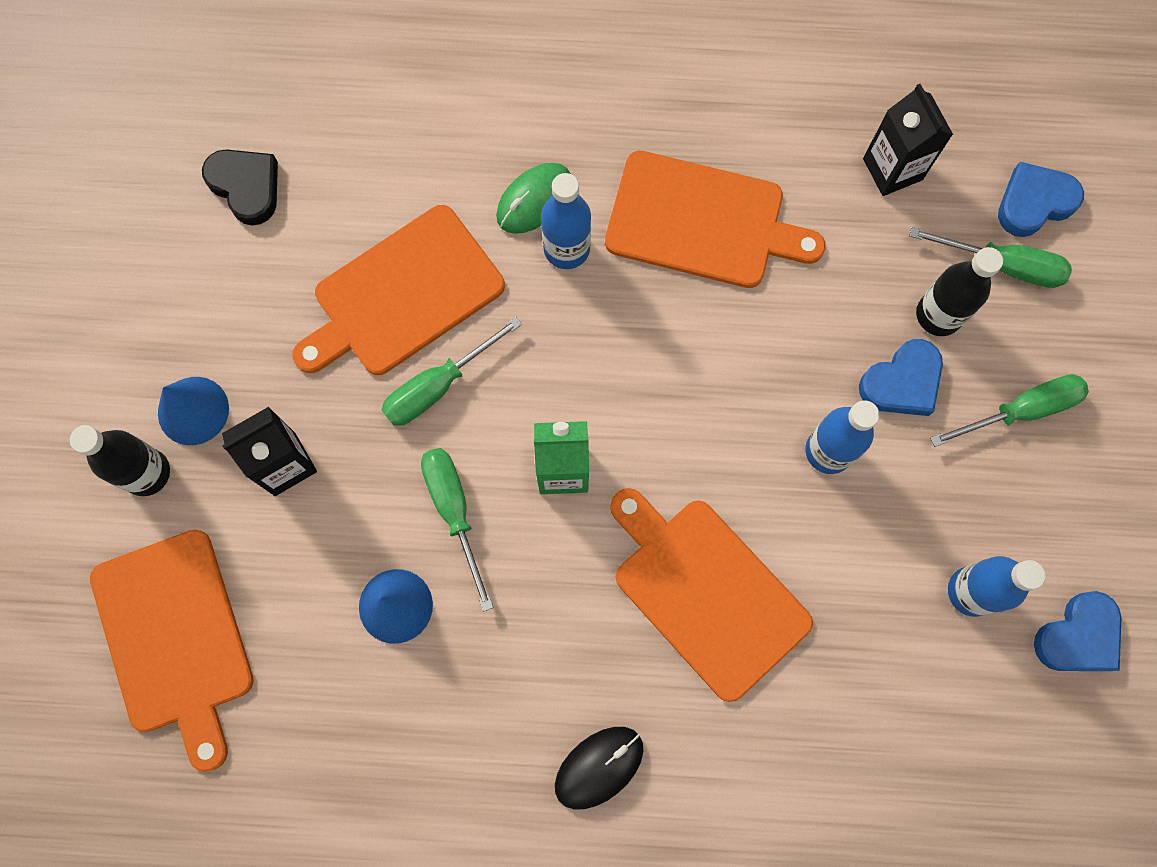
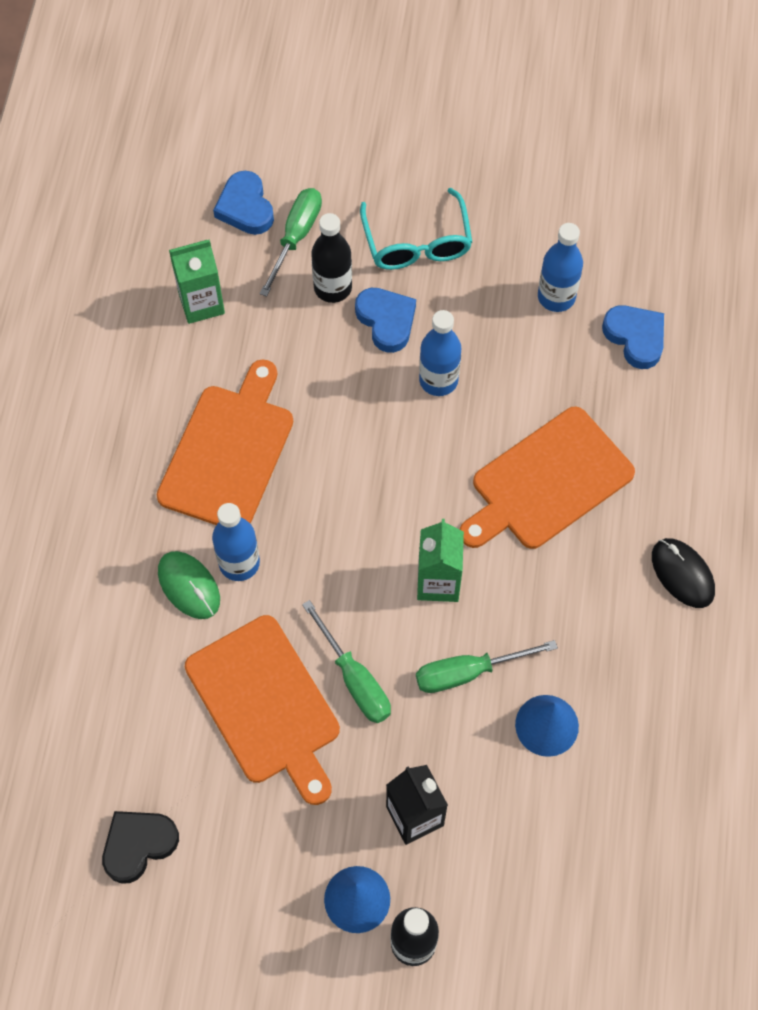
camera: 85 degrees left, 10 degrees down
(175, 639) = (567, 918): orange cutting board -> none
(892, 169) = (201, 303): black carton -> green carton
(1020, 410) = (417, 243): green screwdriver -> turquoise glasses
(1078, 636) = (593, 232): blue heart -> blue heart (635, 337)

